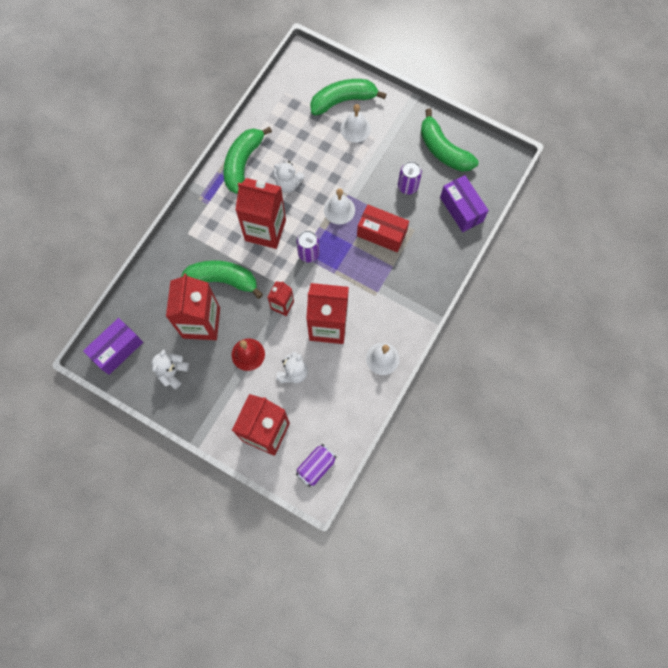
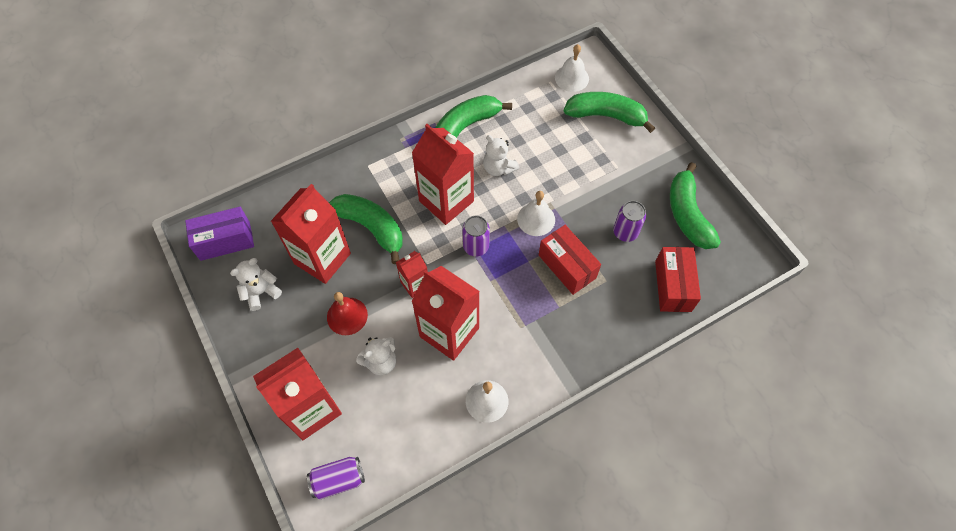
camera: 30 degrees right, 10 degrees down
(355, 129) = (602, 148): white bell -> white bell (571, 78)
(461, 209) = (673, 286): purple box -> red box

